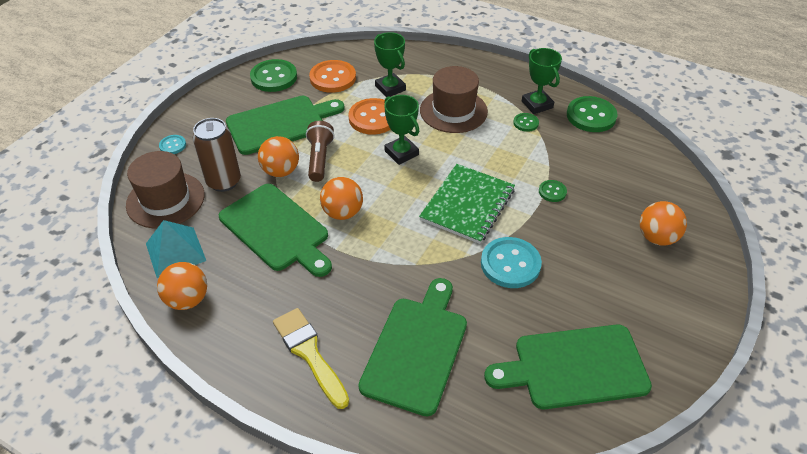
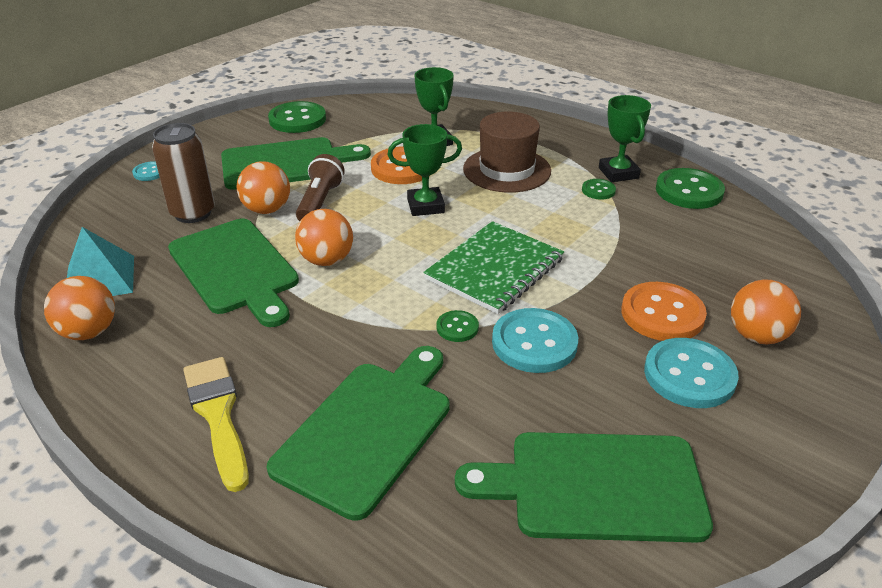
camera: 10 degrees right, 10 degrees down
(165, 200) = (114, 224): brown hat -> none
(333, 78) = (367, 126): orange button -> orange button (662, 314)
(401, 153) = (425, 206): green trophy -> green trophy turned 75 degrees counterclockwise
(552, 192) = (615, 267): green button -> green button (457, 327)
(618, 275) = (689, 375): none -> turquoise button

